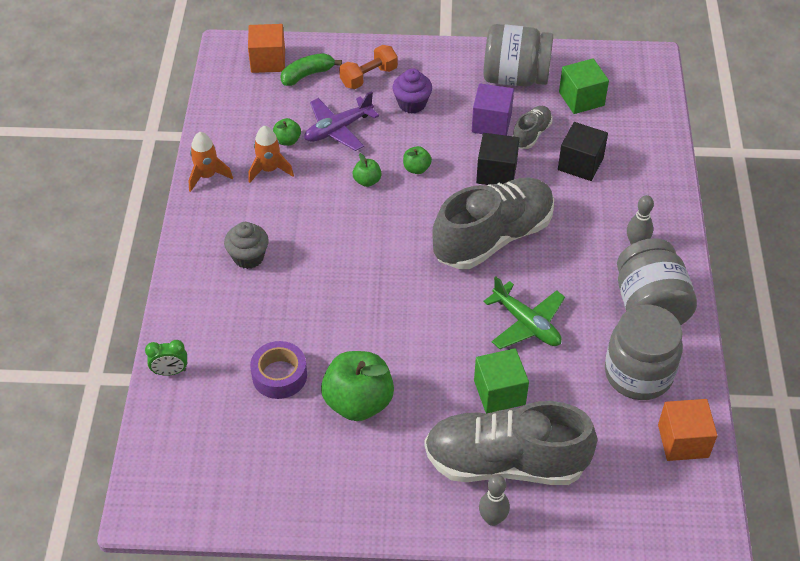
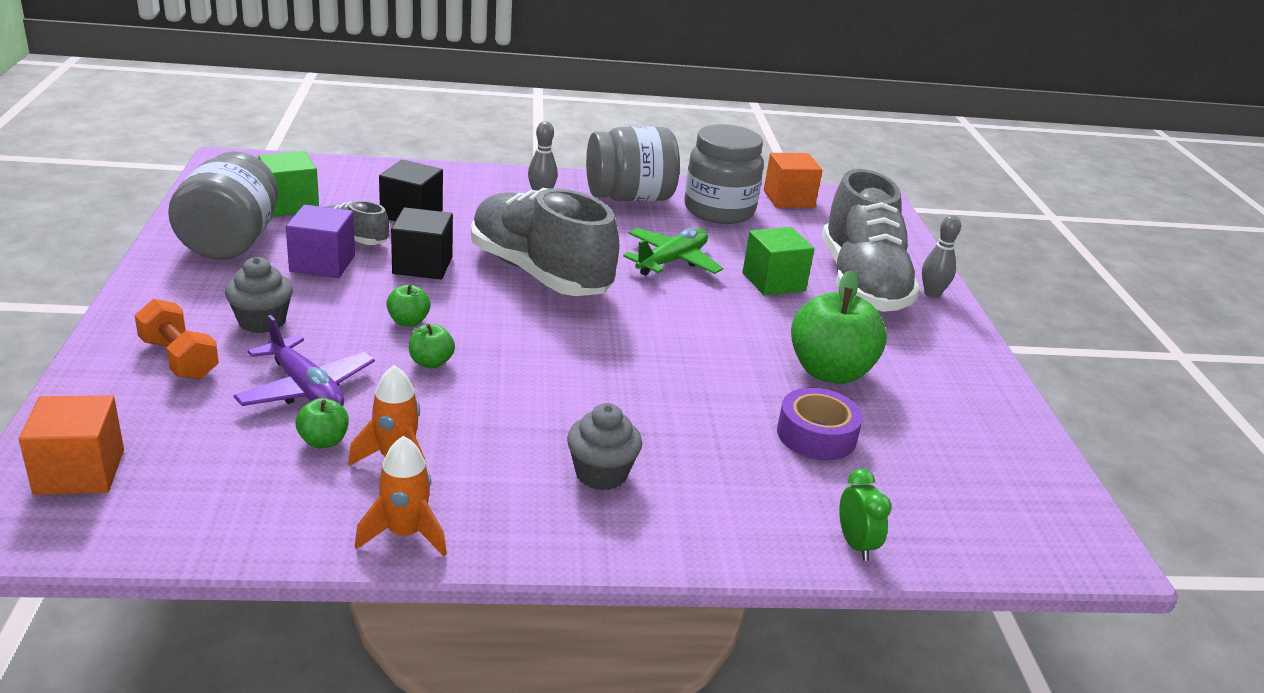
camera: 100 degrees left, 20 degrees down
(307, 75) = (145, 423): green banana -> none
(412, 104) = (262, 321): purple cupcake -> grey cupcake

